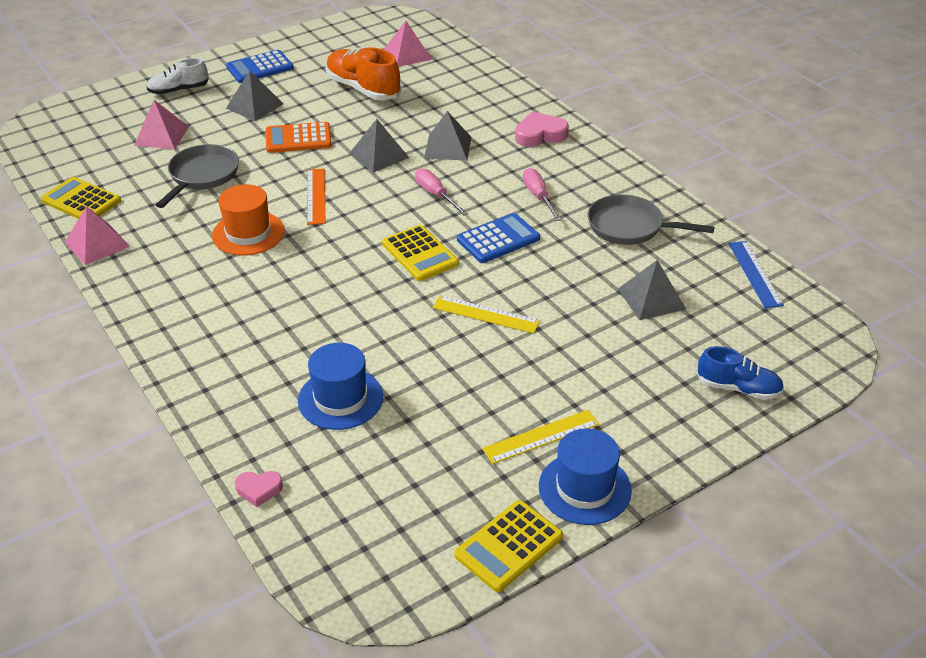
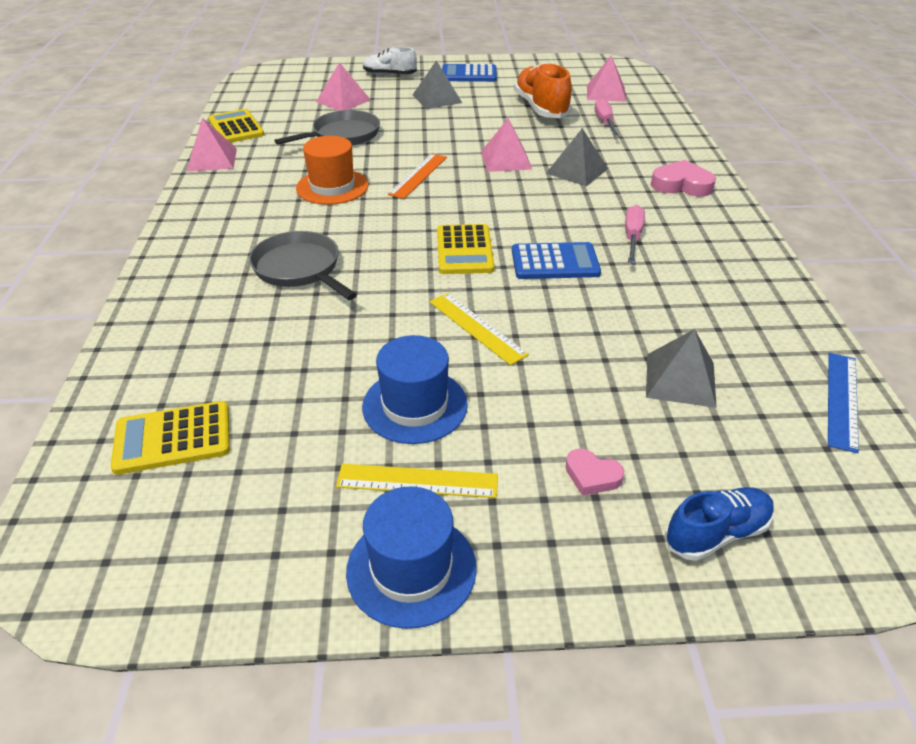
camera: 30 degrees right, 0 degrees up
(259, 489) = (100, 407): pink heart -> pink heart (592, 476)
(298, 138) = (448, 130): orange calculator -> none
(340, 399) = (260, 353): blue hat -> blue hat (415, 405)
(379, 155) = (506, 160): grey pyramid -> pink pyramid
(436, 195) = (528, 206): pink screwdriver -> pink screwdriver (605, 122)
(508, 546) = (260, 596): yellow calculator -> yellow calculator (173, 438)
(630, 227) = (713, 296): grey pan -> grey pan (300, 269)
(738, 388) = (716, 533): blue shoe -> blue shoe turned 75 degrees counterclockwise

